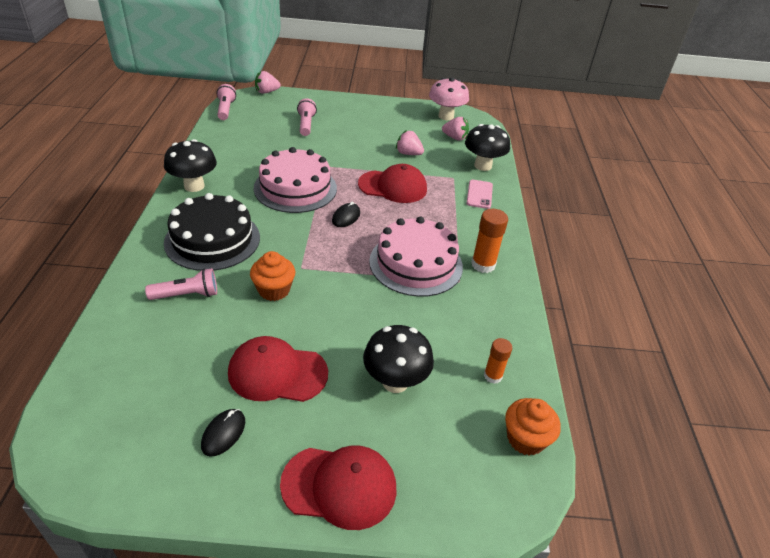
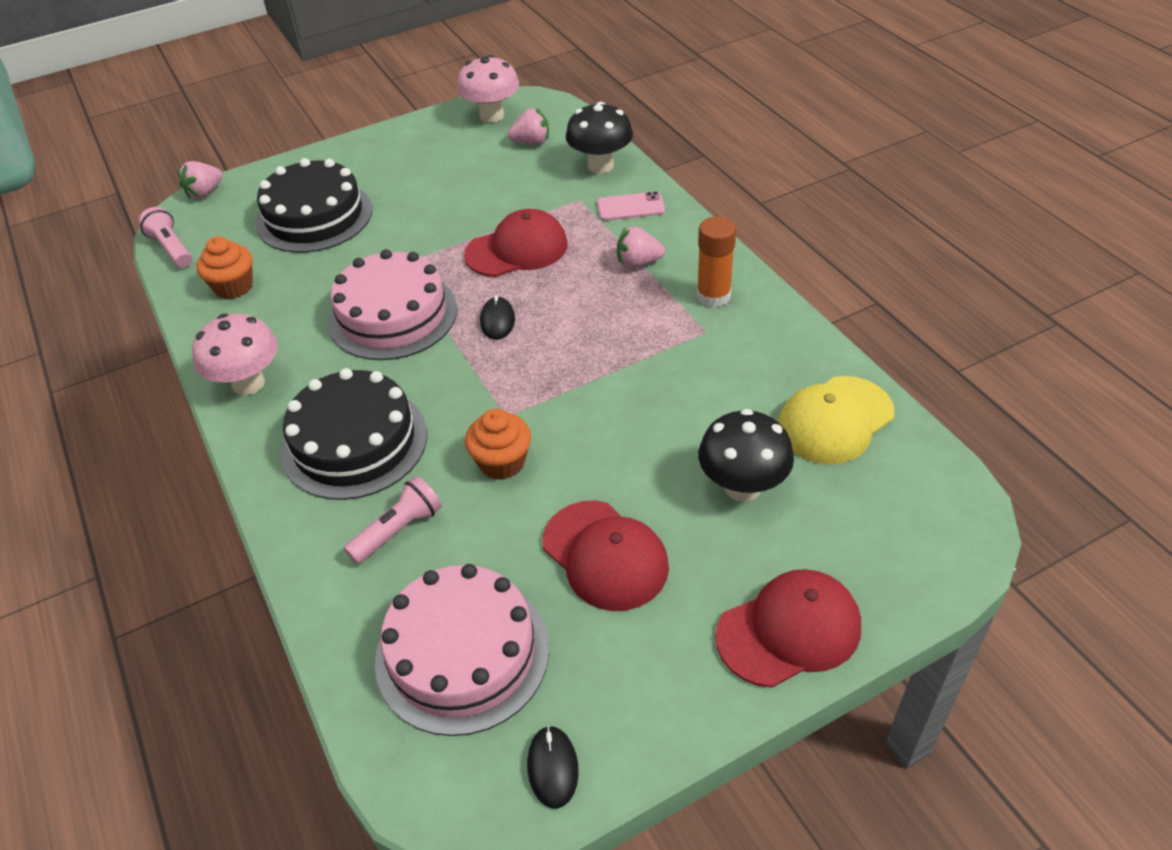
camera: 25 degrees left, 5 degrees up
(194, 186) = (248, 383): black mushroom -> pink mushroom
(223, 433) = (614, 657): black mouse -> black mouse (553, 768)
(277, 373) = (605, 555): red cap -> red cap turned 105 degrees counterclockwise
(306, 125) = (314, 216): pink flashlight -> black cake
(408, 154) = (493, 193): pink strawberry -> pink strawberry (638, 263)
(416, 263) = (637, 336): pink cake -> pink cake (462, 653)
(479, 194) = (630, 207): pink phone -> pink phone turned 75 degrees counterclockwise
(493, 376) = (835, 420): orange glue stick -> yellow cap
(525, 439) = (922, 467): orange cupcake -> orange cupcake (233, 287)

